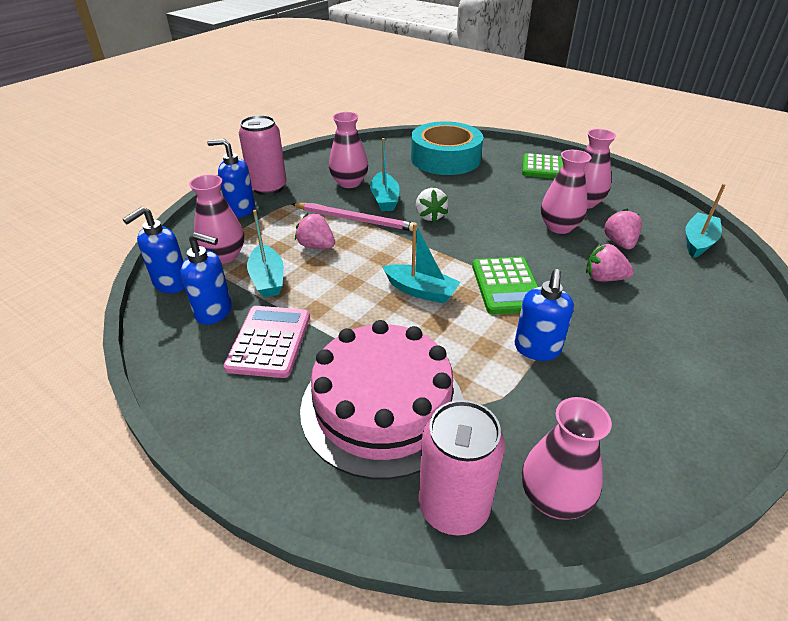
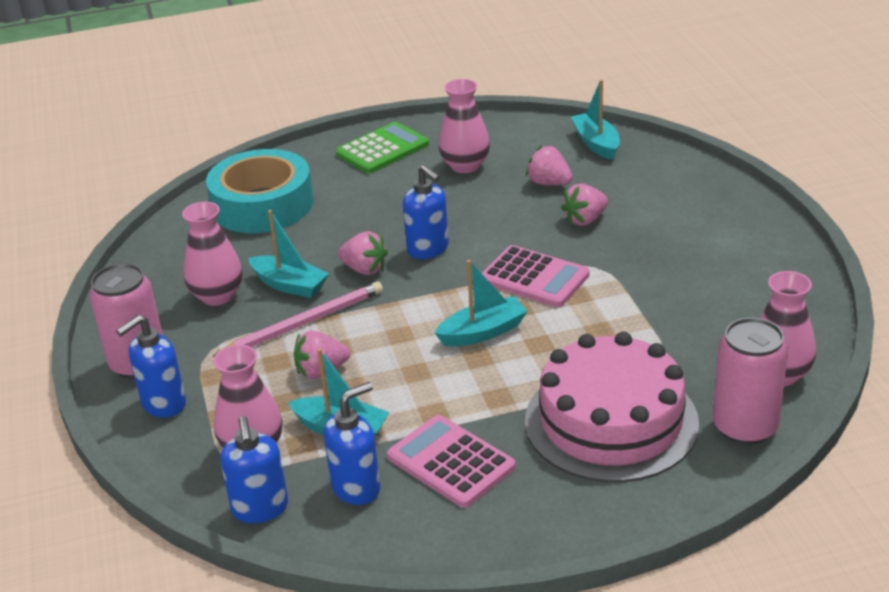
camera: 50 degrees left, 5 degrees down
(430, 216) = (364, 269): white strawberry -> pink strawberry
(507, 286) = (534, 278): green calculator -> pink calculator
(537, 349) = (631, 304): blue soap dispenser -> blue soap dispenser (428, 249)
(559, 227) = (485, 201): pink vase -> none

